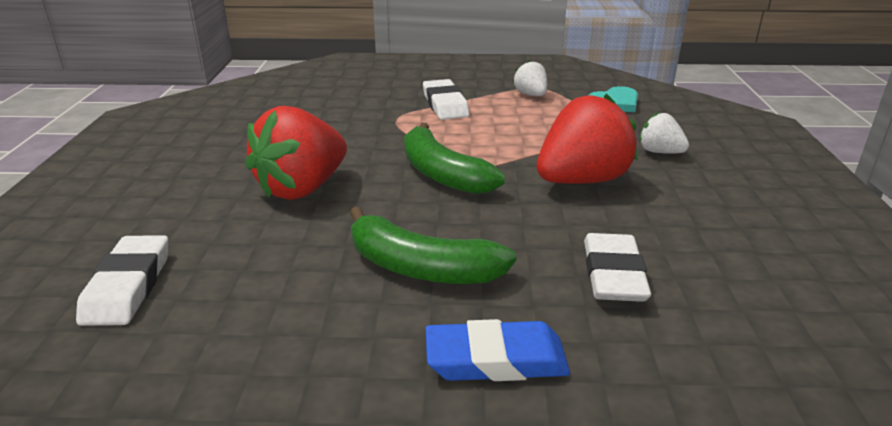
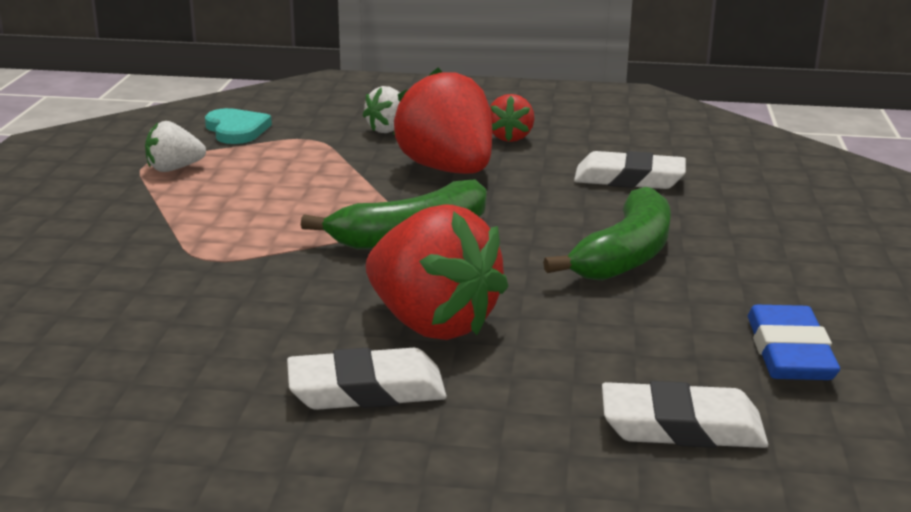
camera: 85 degrees left, 5 degrees down
(445, 105) = (173, 223): white eraser -> white eraser (366, 390)
(496, 359) = (758, 232): blue eraser -> blue eraser (789, 352)
(685, 206) = (510, 137): none -> red strawberry

